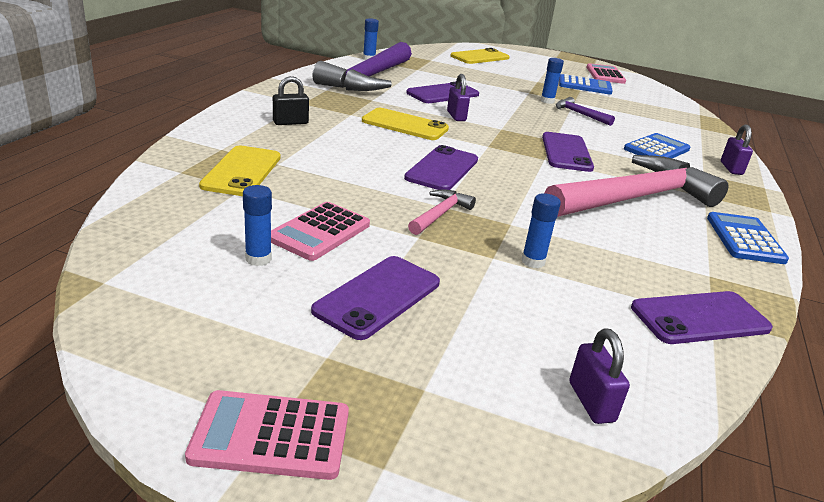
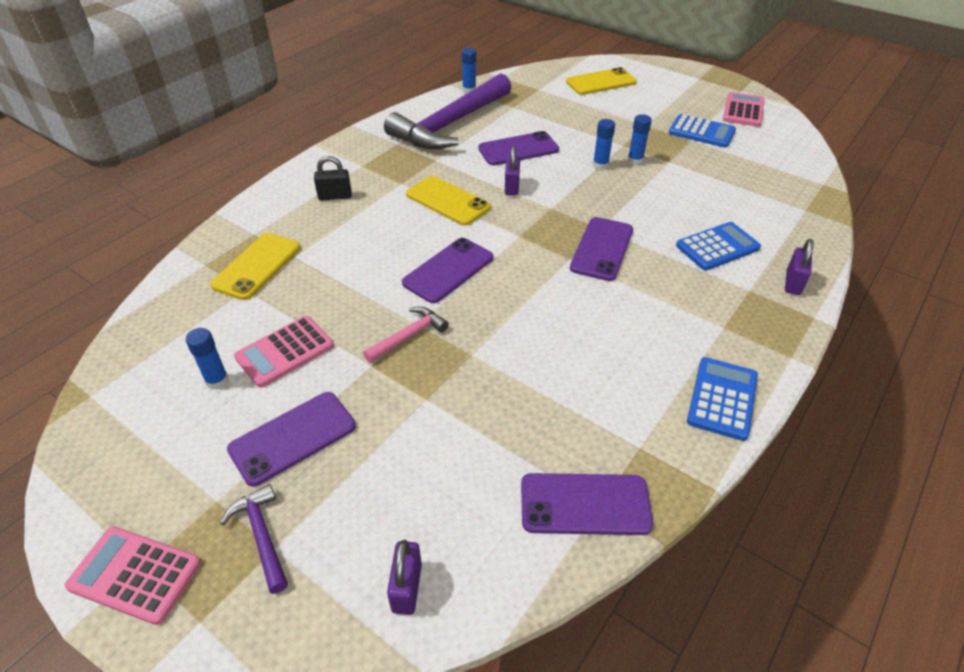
camera: 20 degrees right, 15 degrees up
(533, 261) = (462, 409): blue glue stick -> blue glue stick (600, 165)
(580, 114) = (661, 184): purple hammer -> purple hammer (262, 536)
(635, 198) = (634, 326): pink hammer -> none

